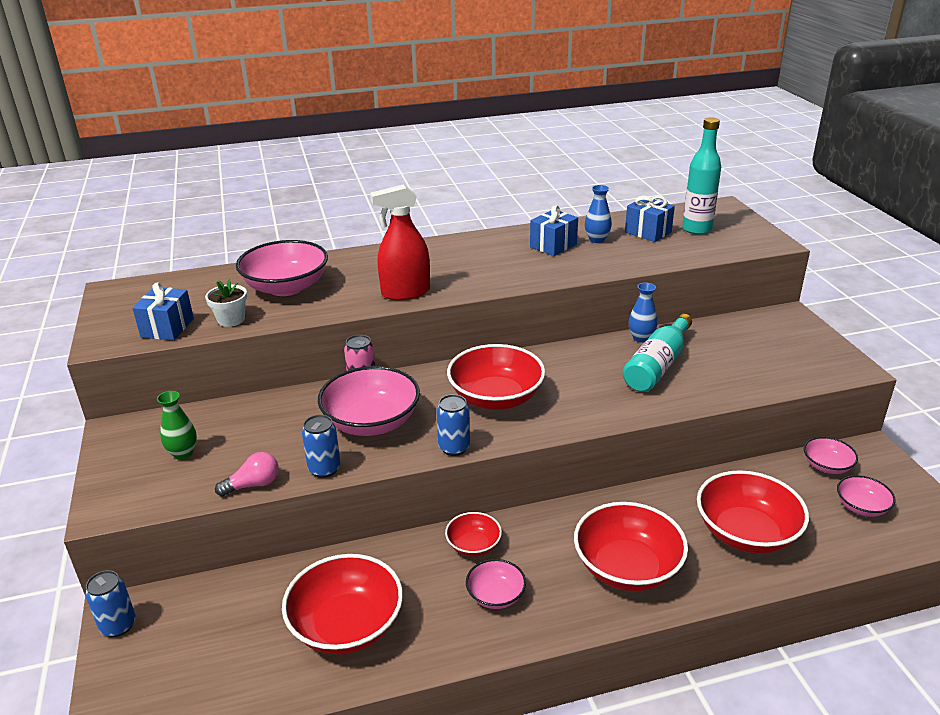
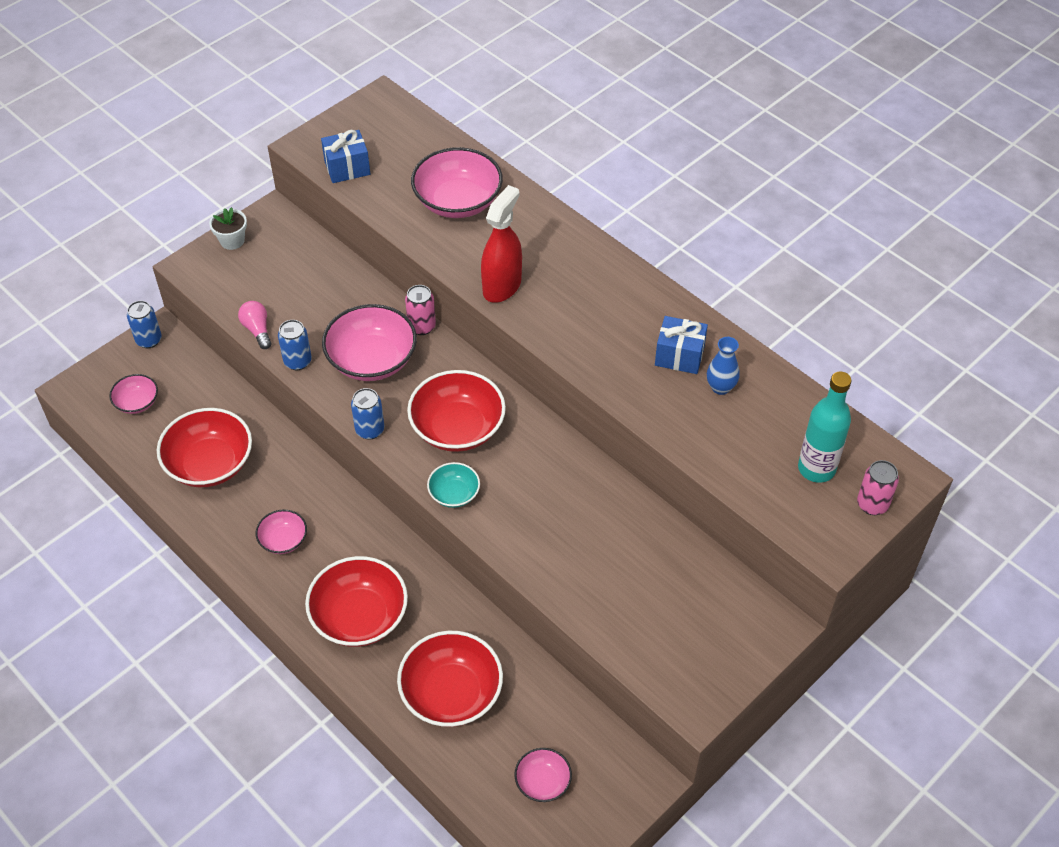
camera: 60 degrees right, 20 degrees up
(183, 453) = (269, 269): green vase -> none
(231, 320) = (383, 198): white flower pot -> white flower pot (232, 241)
(253, 485) = (257, 330): pink light bulb -> pink light bulb turned 150 degrees counterclockwise
(405, 293) = (502, 286): red spray bottle -> red spray bottle turned 75 degrees clockwise
(473, 545) = (329, 503): red bowl -> none
(568, 420) = (454, 494): none -> turquoise bowl
(641, 338) = (635, 503): blue vase -> none
(648, 232) = (774, 426): blue gift -> none
(657, 365) = (590, 533): turquoise bottle -> none
(739, 221) = (872, 504): none -> pink can
(826, 466) = (593, 741): pink bowl -> pink bowl (137, 402)

